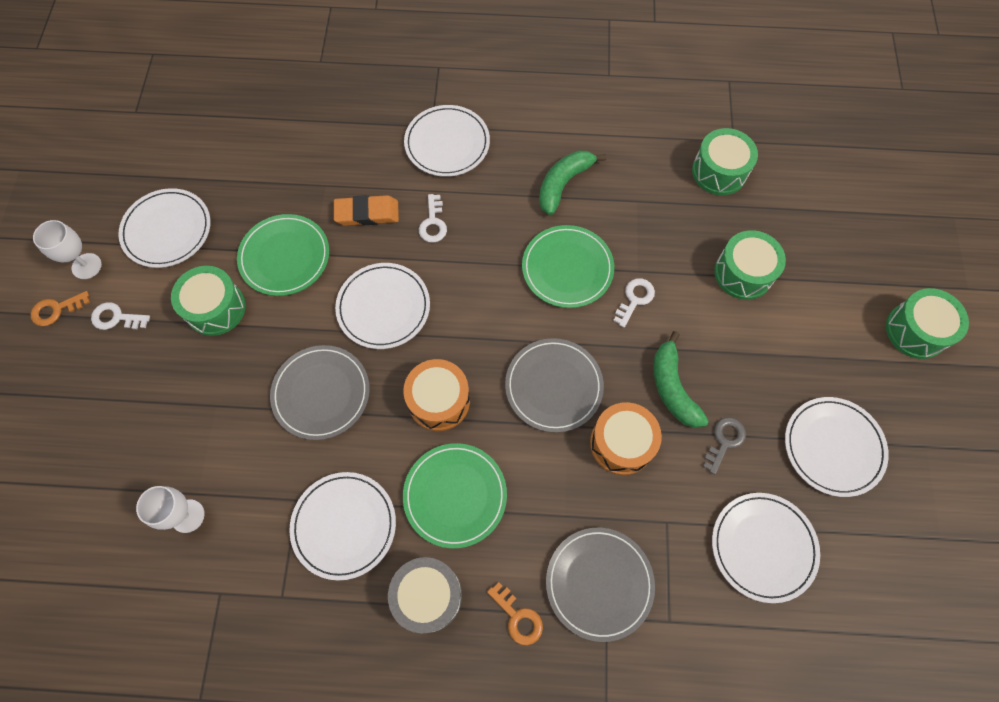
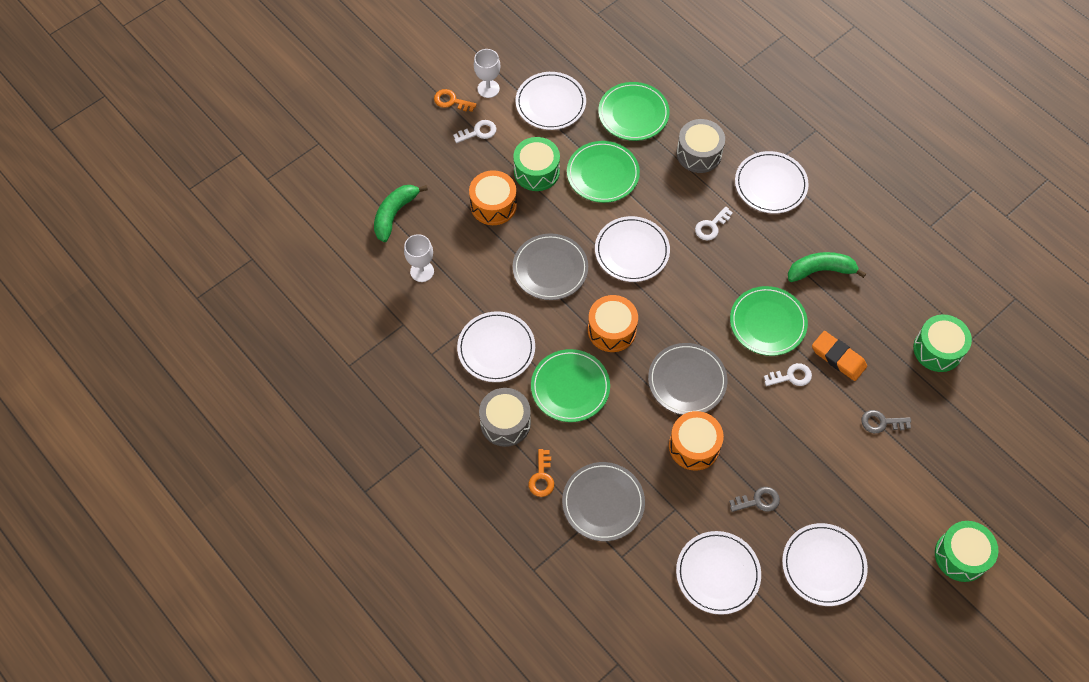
camera: 45 degrees right, 5 degrees down
(116, 318) = (478, 132): white key -> white key turned 105 degrees clockwise
(202, 379) = (493, 205): none -> orange drum
(260, 177) = (633, 113): none -> green plate
(357, 166) = (699, 153): none -> grey drum
(367, 213) = (676, 187): orange eraser -> orange eraser (838, 358)
(672, 388) = (759, 445): green banana -> green banana (394, 214)
(743, 273) = (881, 422): green drum -> grey key

